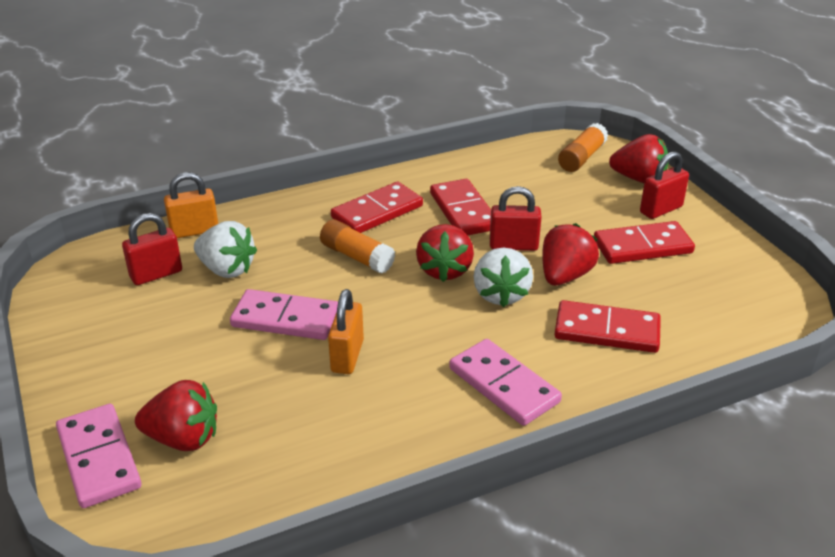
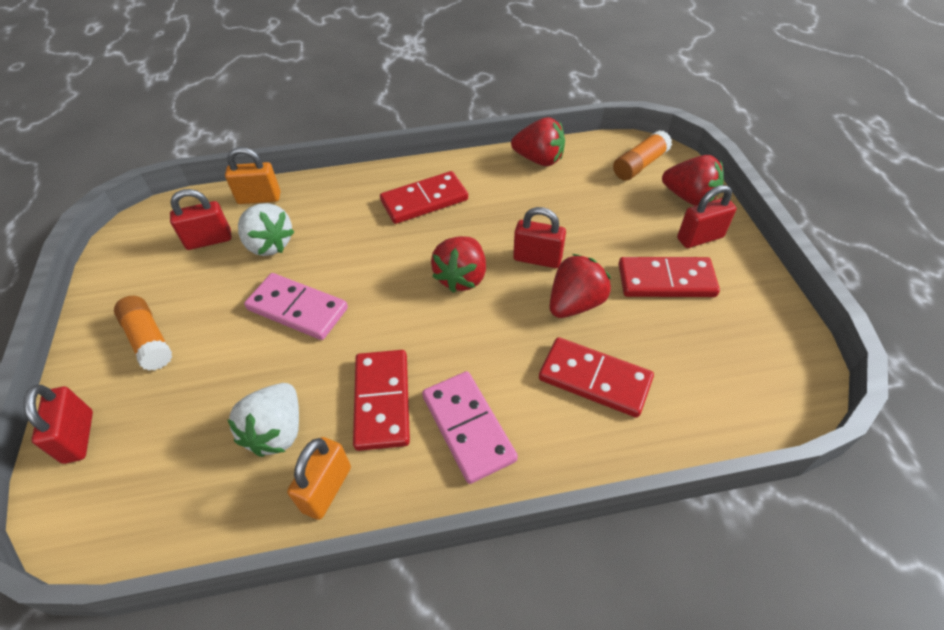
camera: 15 degrees right, 15 degrees up
(99, 458) = (78, 437): pink domino -> red padlock
(183, 438) = (156, 430): red strawberry -> red strawberry (539, 159)
(347, 356) = (335, 363): orange padlock -> orange padlock (327, 489)
(357, 257) = (387, 249): orange glue stick -> orange glue stick (149, 340)
(463, 211) = (503, 211): red domino -> red domino (382, 401)
(500, 294) = (504, 315): white strawberry -> white strawberry (277, 431)

